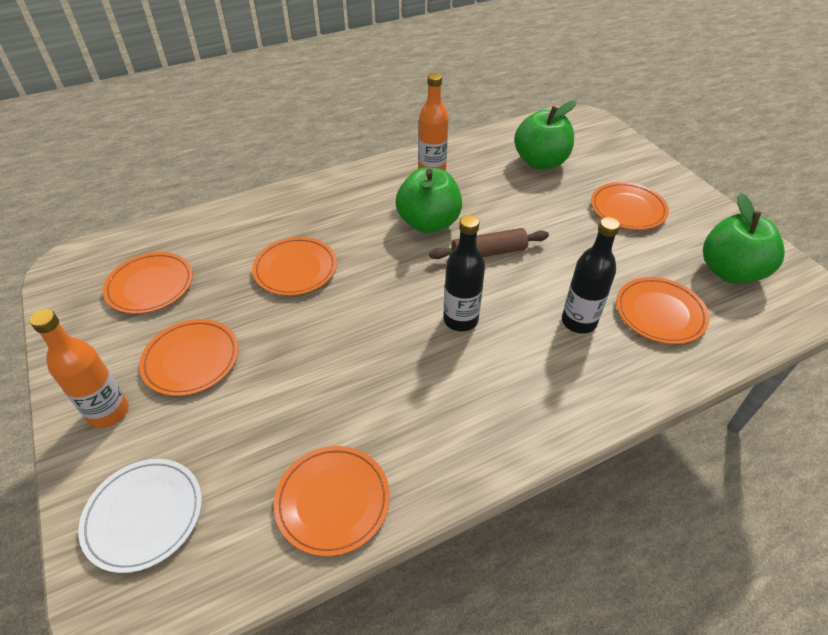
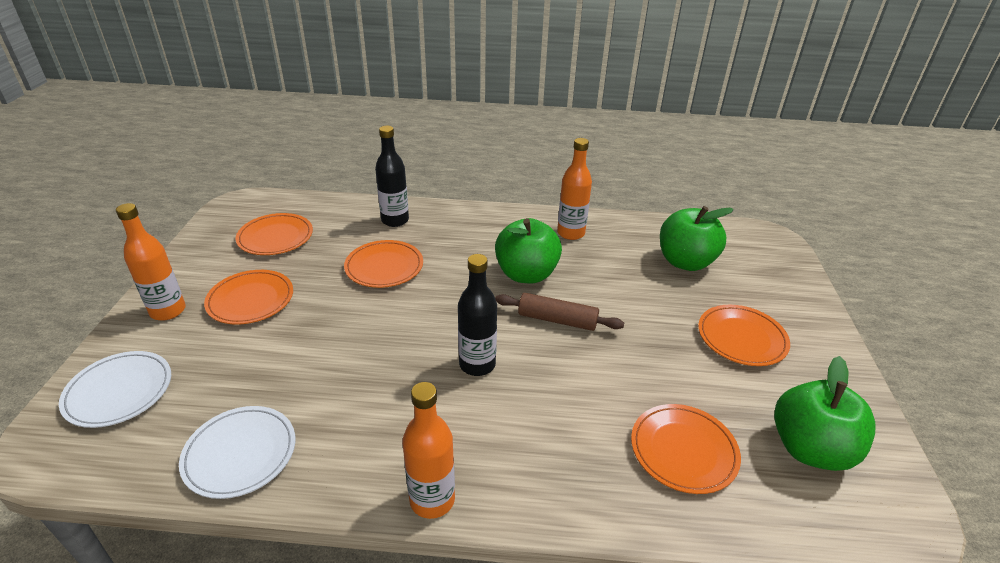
camera: 30 degrees right, 10 degrees down
(333, 501) = (240, 454): orange plate -> white plate
(527, 445) = (432, 500): none -> orange bottle
(578, 322) = (587, 418): black bottle -> black bottle (395, 220)

